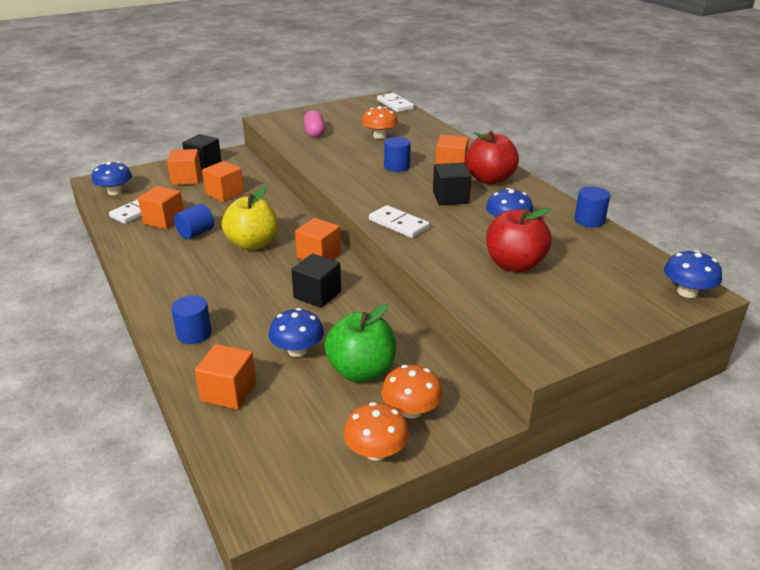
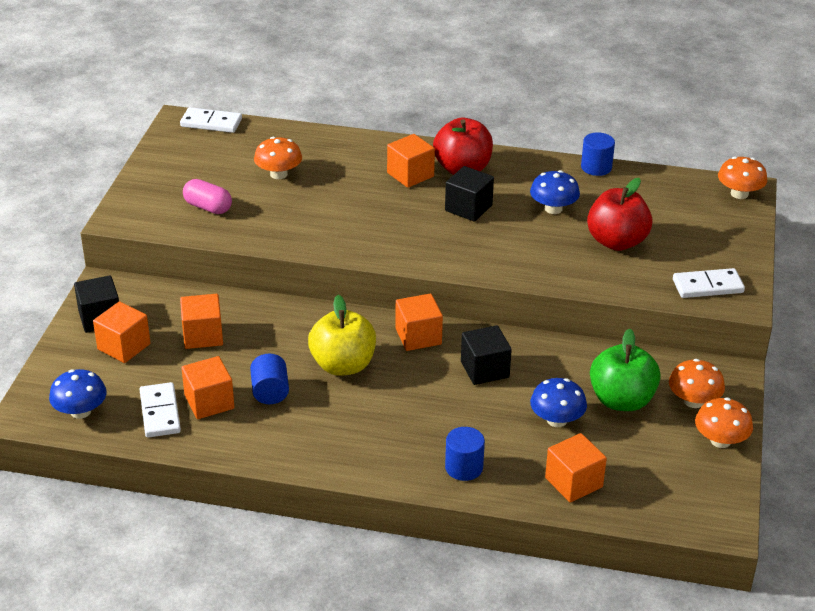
camera: 50 degrees left, 5 degrees up
(397, 166) = (365, 202): blue cylinder -> none
(398, 224) = (480, 260): white domino -> white domino (707, 286)
(687, 292) = (739, 194): blue mushroom -> orange mushroom

